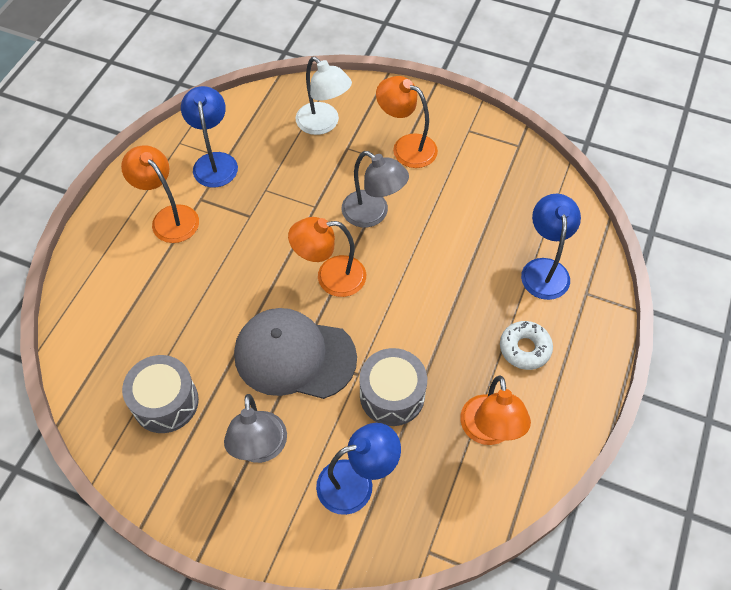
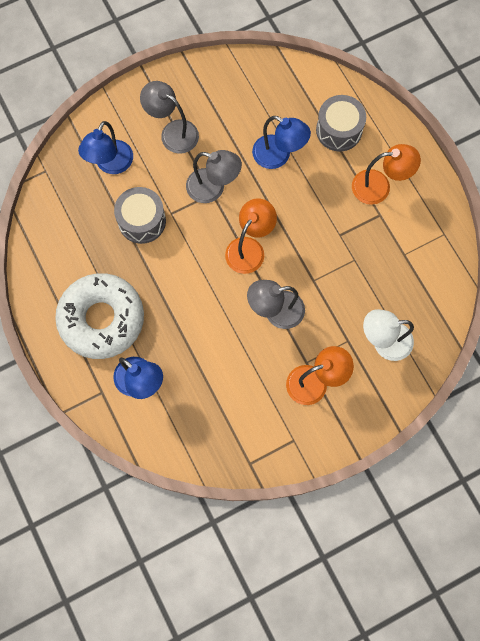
camera: 130 degrees right, 15 degrees up
(165, 402) = (243, 104): grey drum -> grey drum (339, 130)
(214, 162) = (406, 245): blue lamp -> blue lamp (278, 156)
(294, 356) = (213, 188): grey cap -> grey lamp
(488, 431) = (74, 253): orange lamp -> none
(524, 348) = (102, 319): white donut -> white donut, size x2.13

